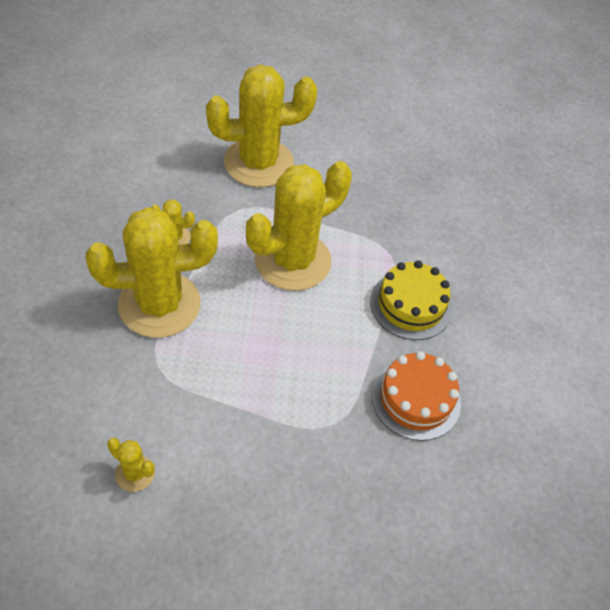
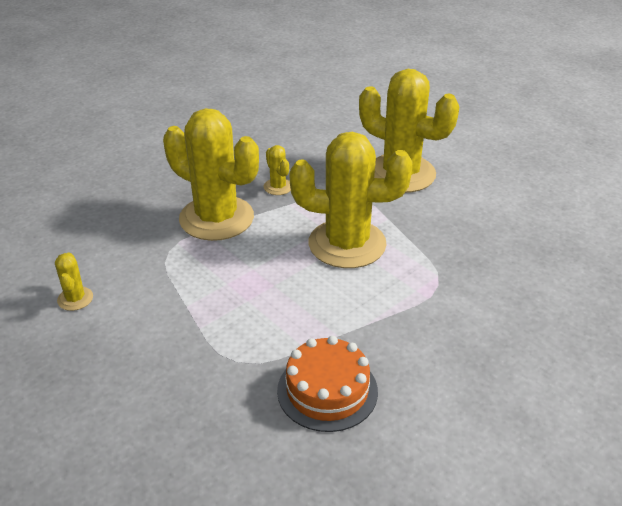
camera: 50 degrees right, 15 degrees down
(411, 305) = (410, 326): yellow cake -> none

